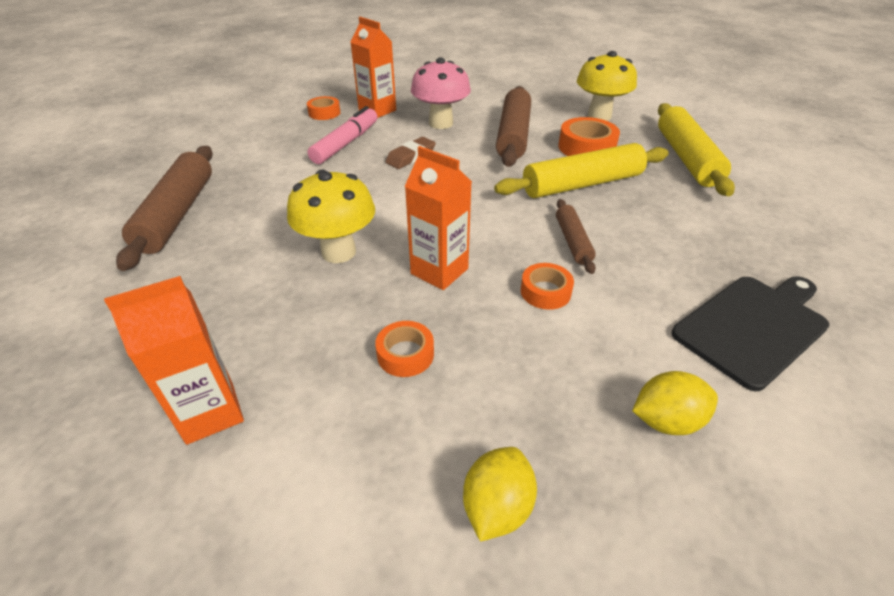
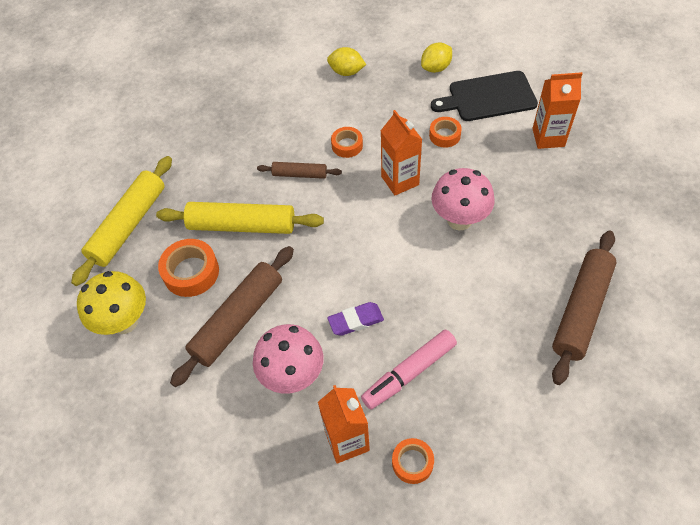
camera: 150 degrees left, 15 degrees up
(338, 252) = (459, 220): yellow mushroom -> pink mushroom
(411, 157) = (356, 321): brown eraser -> purple eraser
(572, 241) = (299, 174): brown rolling pin -> brown rolling pin turned 75 degrees clockwise
(753, 327) = (261, 92): black cutting board -> black cutting board (488, 97)

